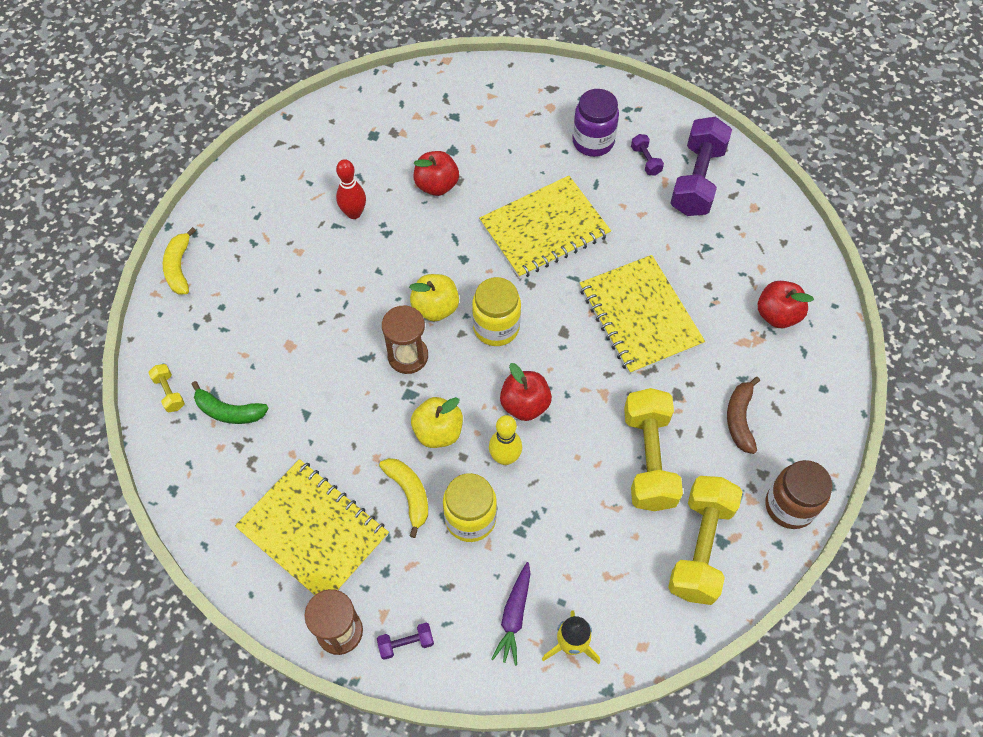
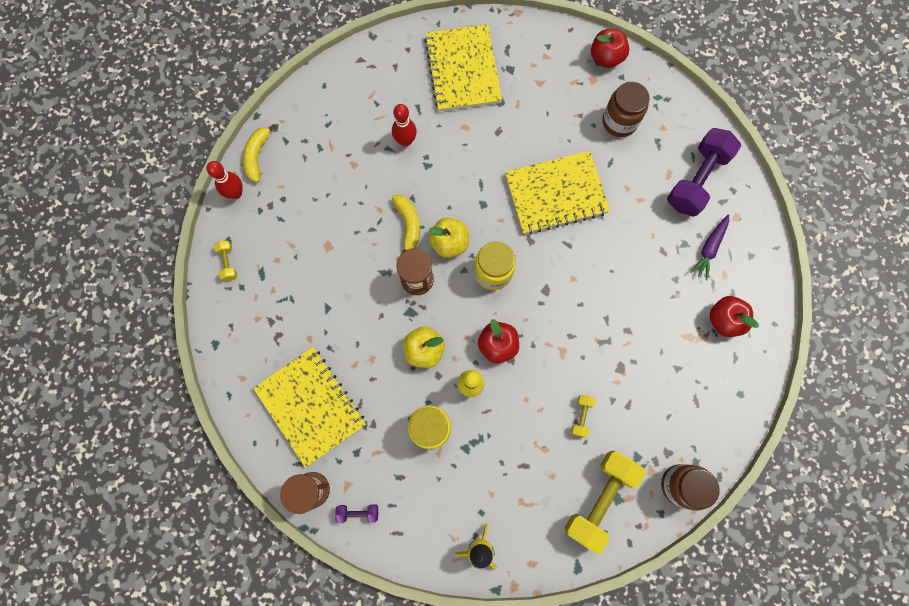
camera: 15 degrees right, 15 degrees up
(161, 313) = (236, 193): none -> red bowling pin
(229, 411) = (269, 290): green banana -> none
(409, 494) = (389, 395): yellow banana -> yellow banana (408, 224)
(437, 185) = (478, 131): red apple -> red apple (606, 57)
(514, 616) = (443, 514): purple carrot -> purple carrot (709, 248)
(593, 142) = (619, 122): purple jar -> brown jar
(640, 316) = (611, 292): yellow notebook -> yellow notebook (463, 70)
(645, 160) = (658, 150): purple dumbbell -> none
(648, 459) = (581, 416): yellow dumbbell -> yellow dumbbell, size x0.44
(739, 419) = (664, 402): brown banana -> none

